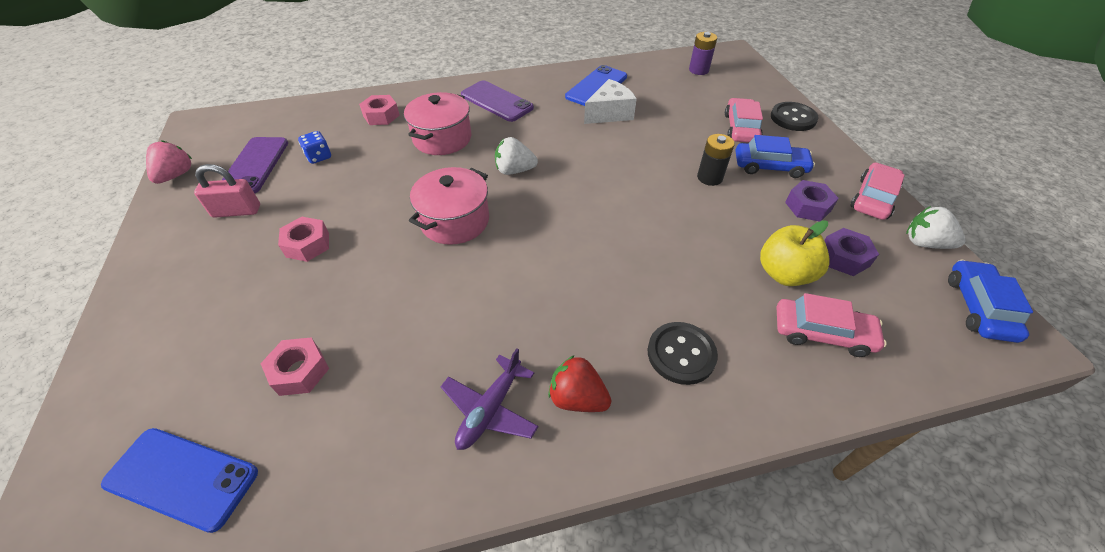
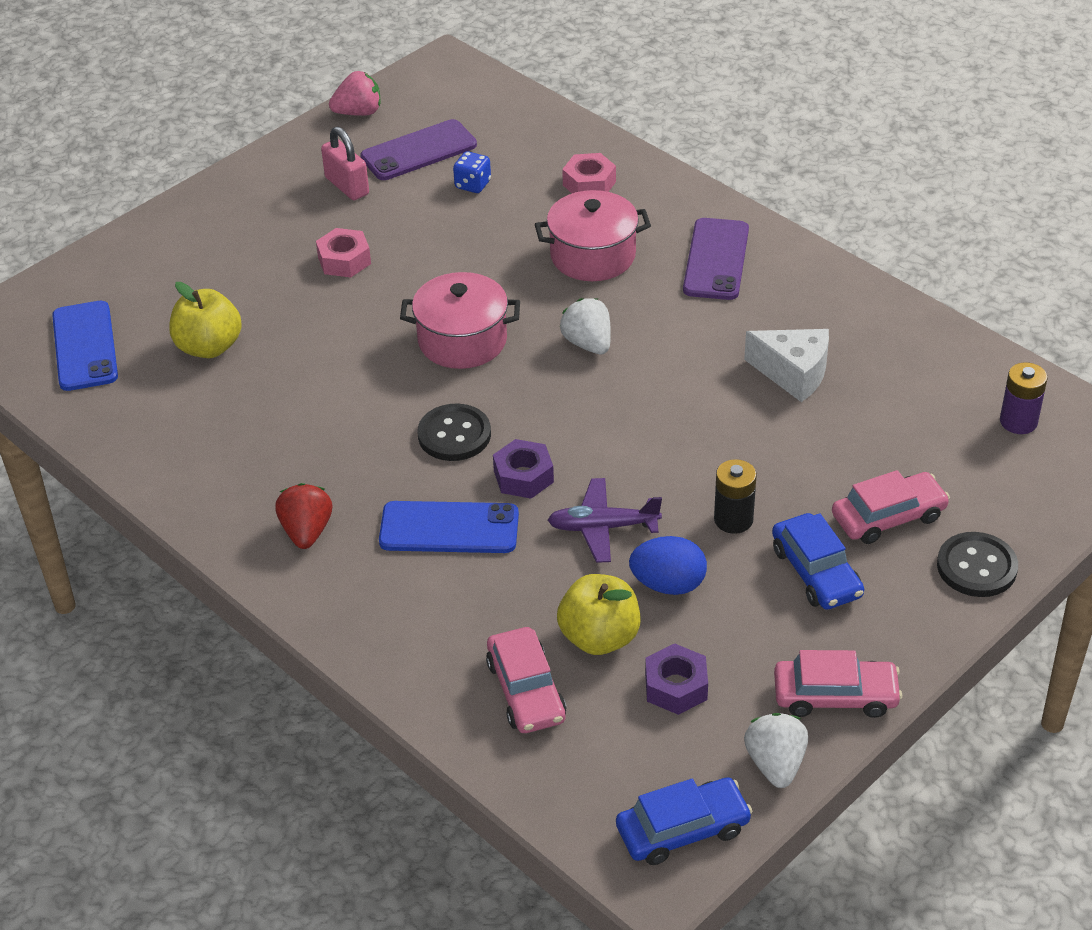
camera: 60 degrees right, 5 degrees down
(300, 371) = (209, 347): pink nut -> yellow apple
(490, 409) = (255, 481): purple plane -> purple plane (603, 527)
(596, 87) = (850, 334): blue phone -> blue phone (449, 528)
(681, 354) = (411, 586): black button -> black button (454, 435)
(750, 224) = (668, 584): none -> blue egg
(808, 206) = (755, 631): purple nut -> purple nut (523, 477)

